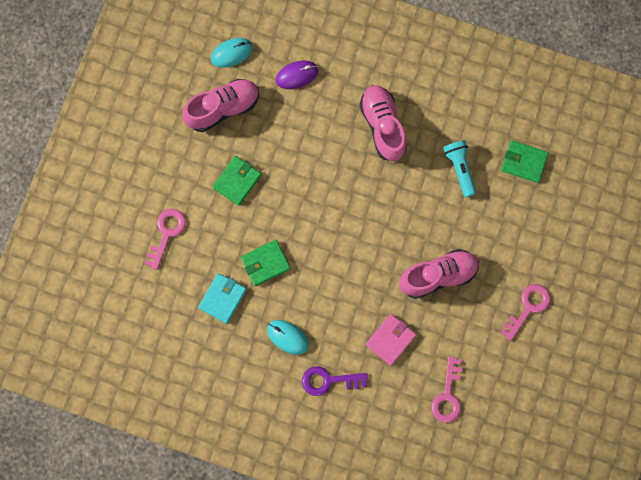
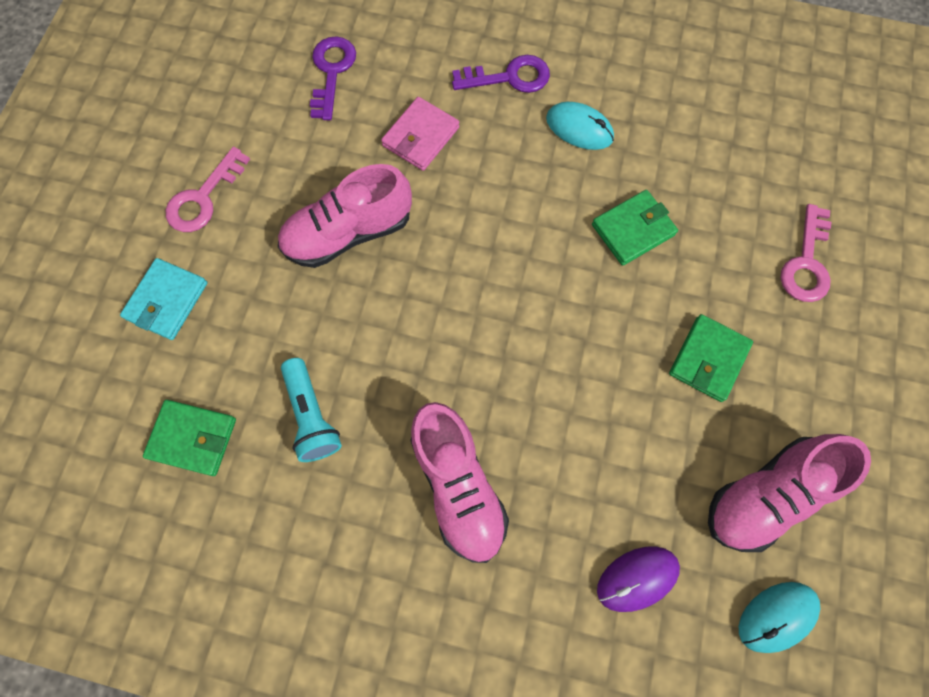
camera: 175 degrees right, 5 degrees down
(222, 298) = (690, 173): turquoise wallet -> turquoise wallet (167, 301)
(447, 395) = (332, 72): pink key -> purple key

